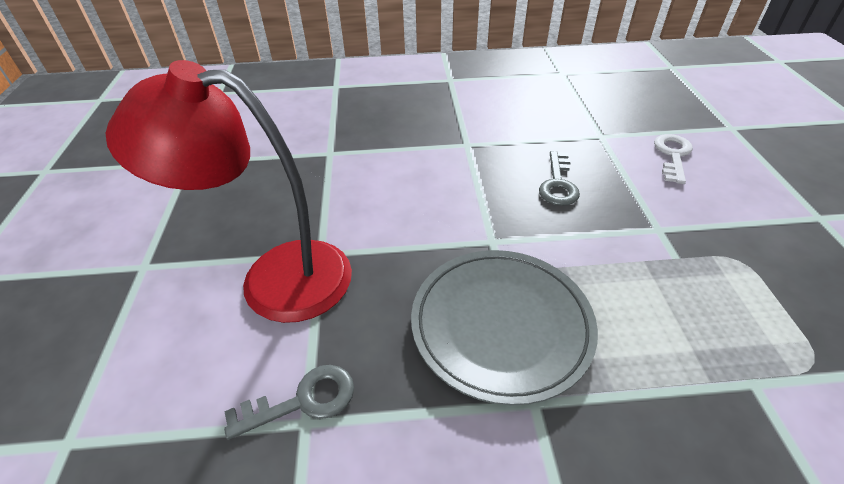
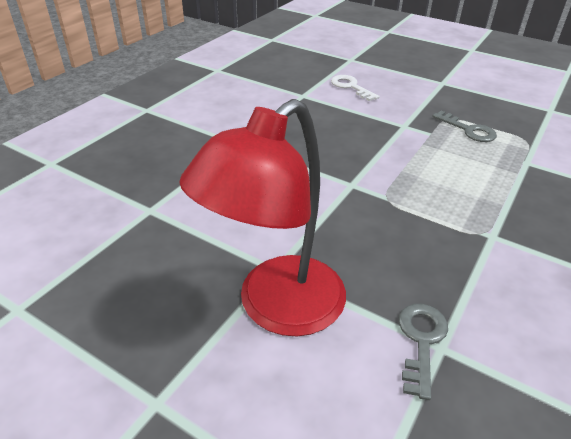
camera: 55 degrees left, 5 degrees down
(501, 325) = (427, 218): grey plate -> none
(558, 184) = (327, 133): grey key -> grey key (468, 130)

